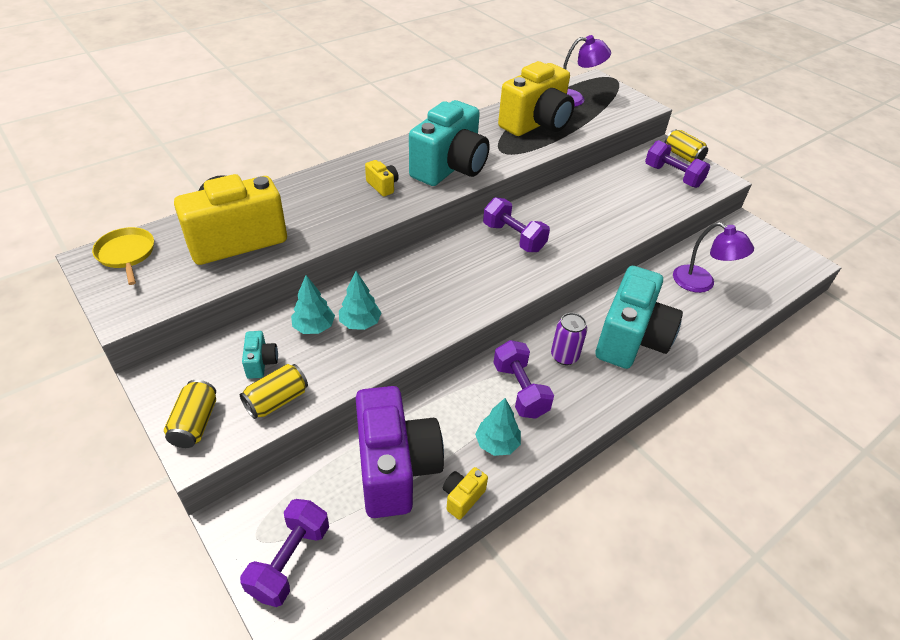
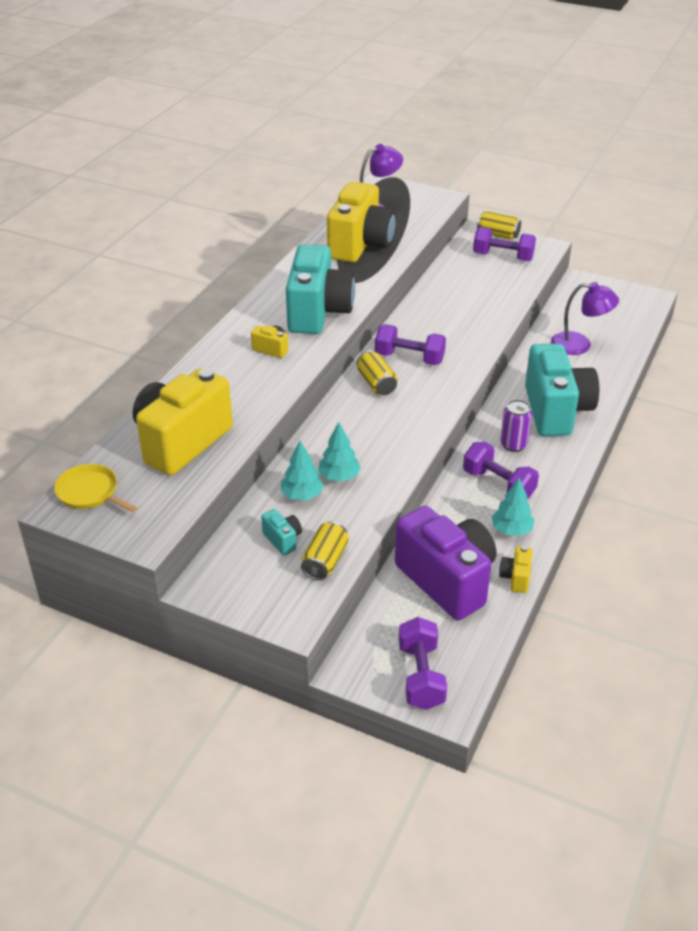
camera: 25 degrees left, 5 degrees down
(195, 423) = (272, 605): yellow can -> yellow can (376, 383)

